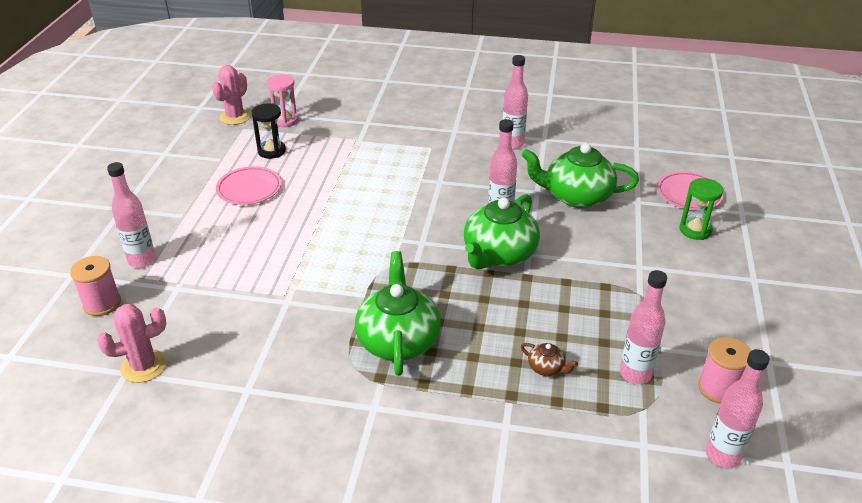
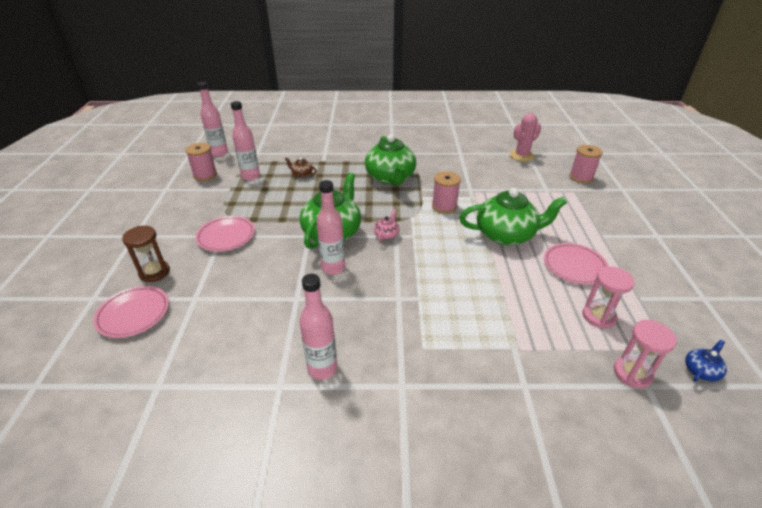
camera: 170 degrees right, 0 degrees up
(142, 260) = (589, 202): pink bottle -> none
(235, 117) = (701, 371): pink cactus -> blue teapot
(271, 151) = (598, 316): black hourglass -> pink hourglass
(341, 276) = (444, 206): none -> pink spool
(432, 244) = (386, 235): none -> pink teapot
(576, 196) = (257, 296): green teapot -> green teapot (506, 235)
(632, 264) = (226, 236): none -> pink plate
(695, 230) = (154, 272): green hourglass -> brown hourglass

